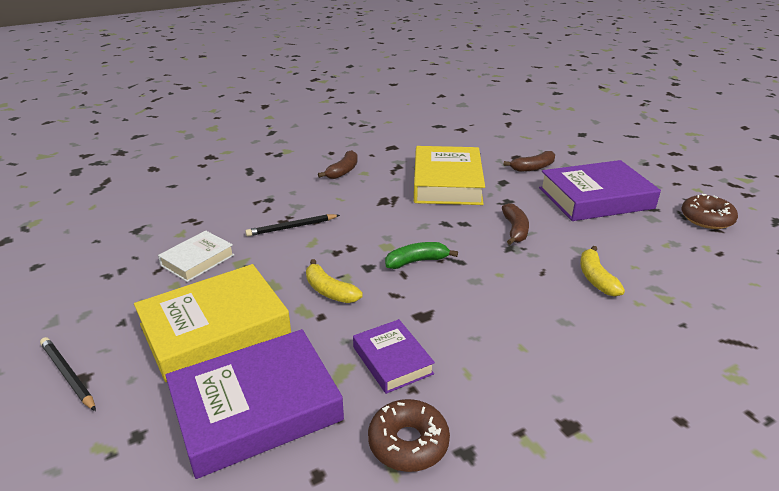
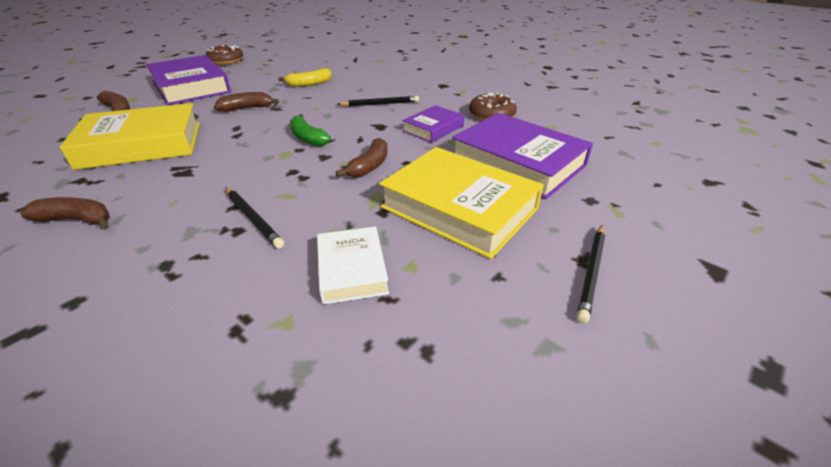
camera: 110 degrees left, 5 degrees up
(198, 260) = (352, 269): white book -> white book turned 60 degrees clockwise
(329, 291) = (369, 166): yellow banana -> brown banana
(497, 330) = (380, 104): none -> black pencil

